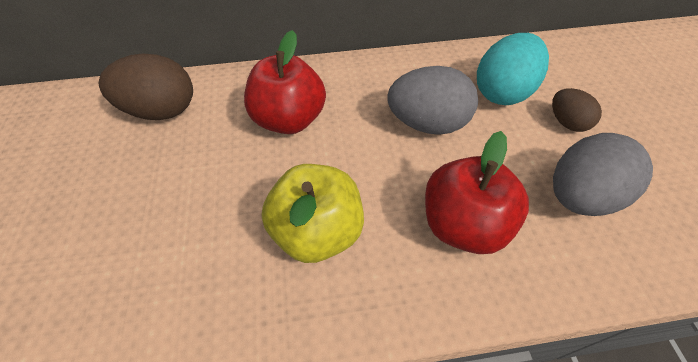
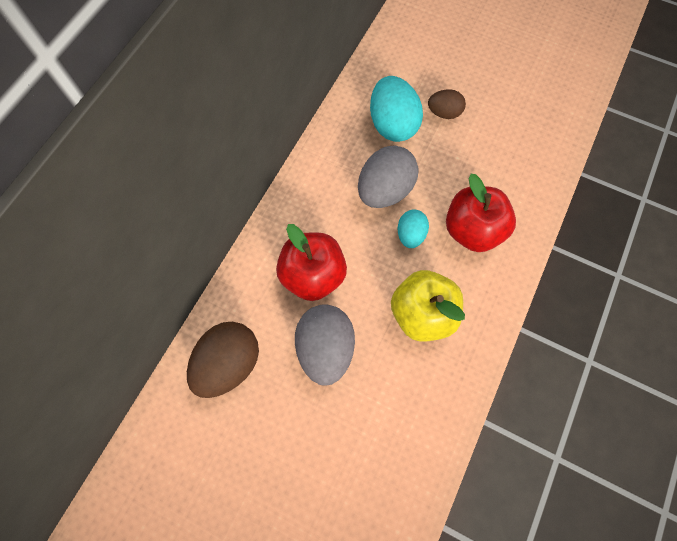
camera: 55 degrees left, 15 degrees up
(400, 170) = (410, 235): none -> turquoise egg
(579, 196) = (496, 156): grey egg -> grey egg (325, 348)

